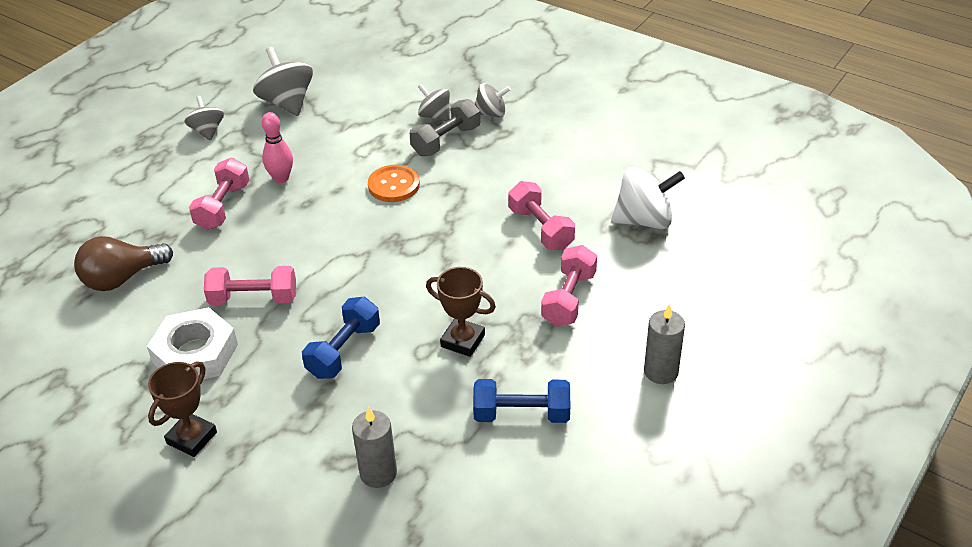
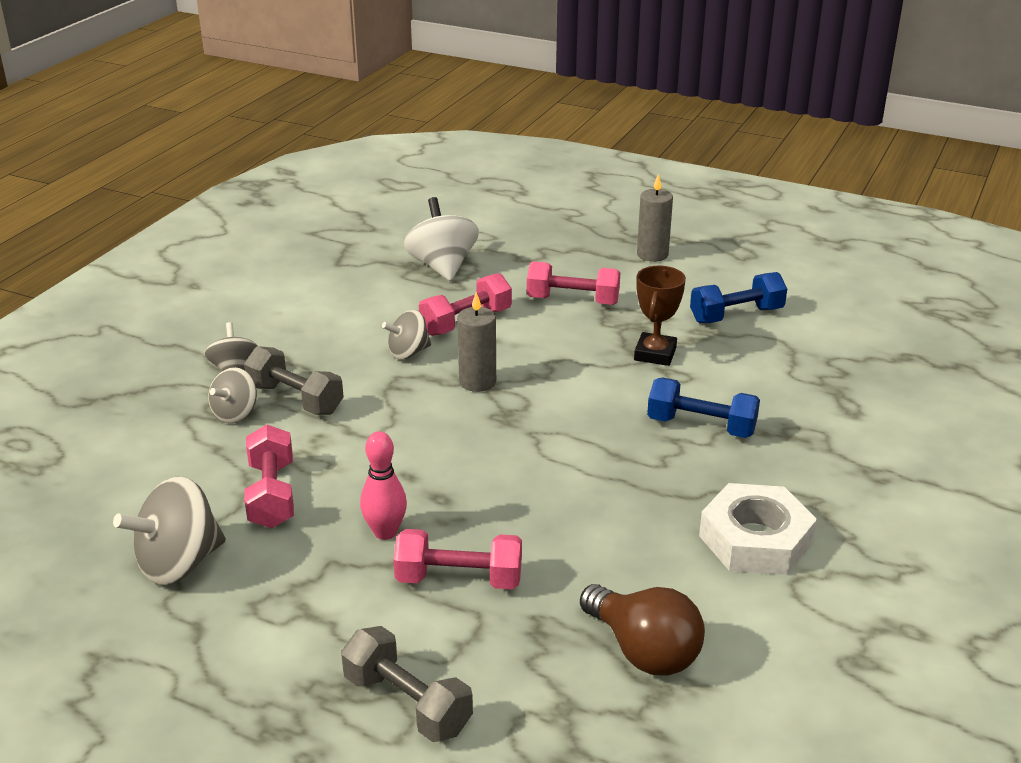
camera: 100 degrees left, 10 degrees down
(135, 183) = (407, 703): none -> grey dumbbell
(192, 438) = (881, 512): brown trophy -> none
(207, 131) = (254, 644): grey spinning top -> grey spinning top (408, 352)
(253, 299) = (642, 510): pink dumbbell -> pink dumbbell (272, 495)
(378, 473) = (850, 383): grey candle -> grey candle (477, 382)
(394, 185) = (395, 429): orange button -> none
(521, 414) = (736, 315): blue dumbbell -> blue dumbbell turned 75 degrees clockwise

